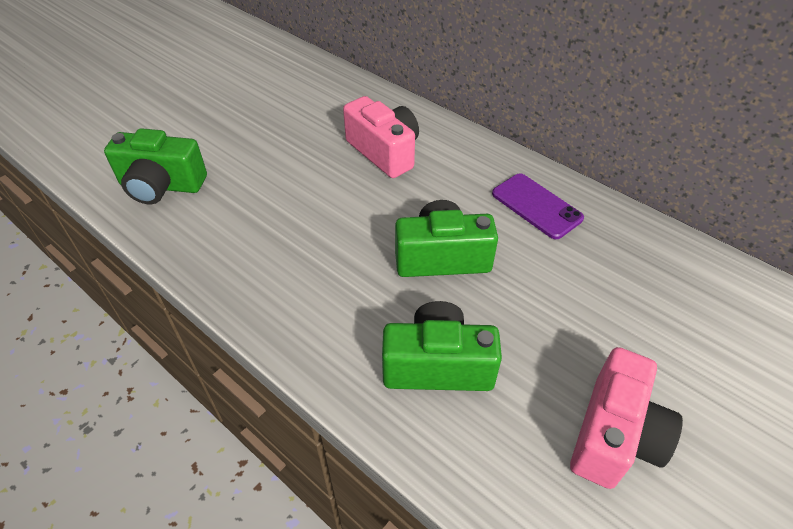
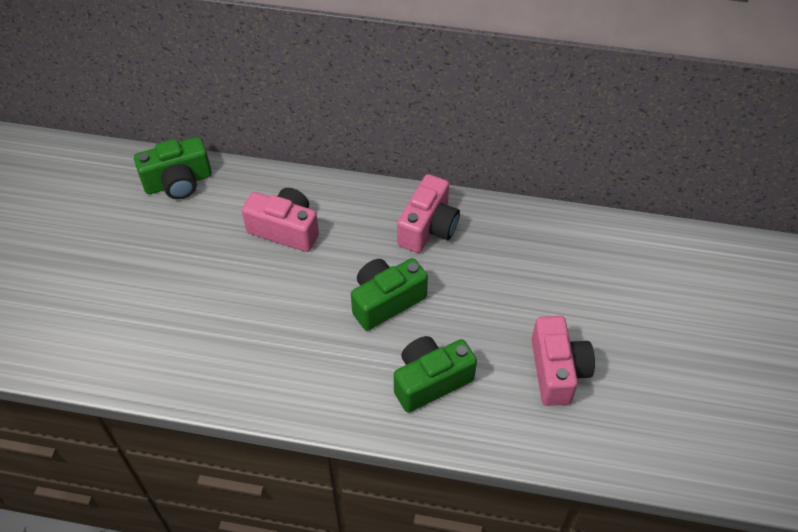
camera: 30 degrees left, 5 degrees up
(161, 186) = (121, 344): green camera -> green camera (178, 182)
(536, 206) = (428, 227): purple phone -> pink camera

